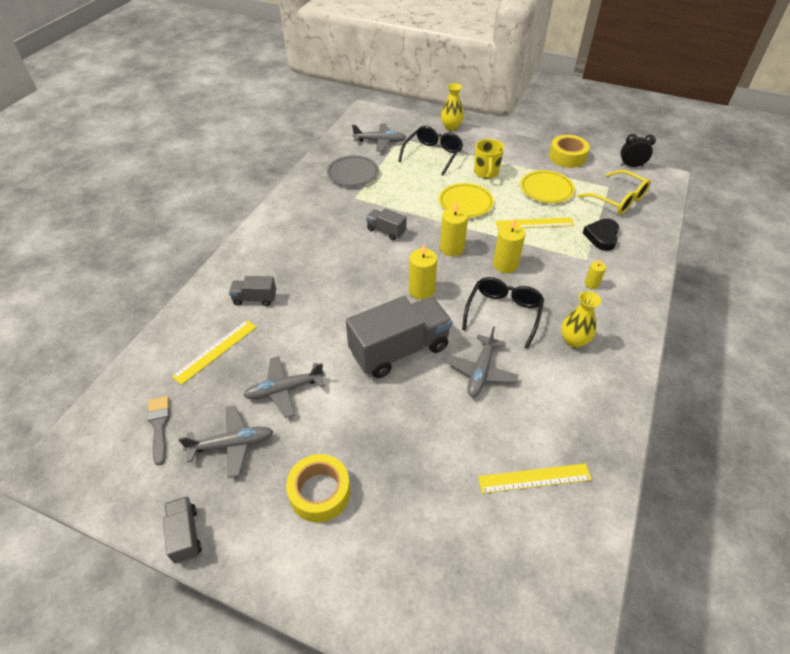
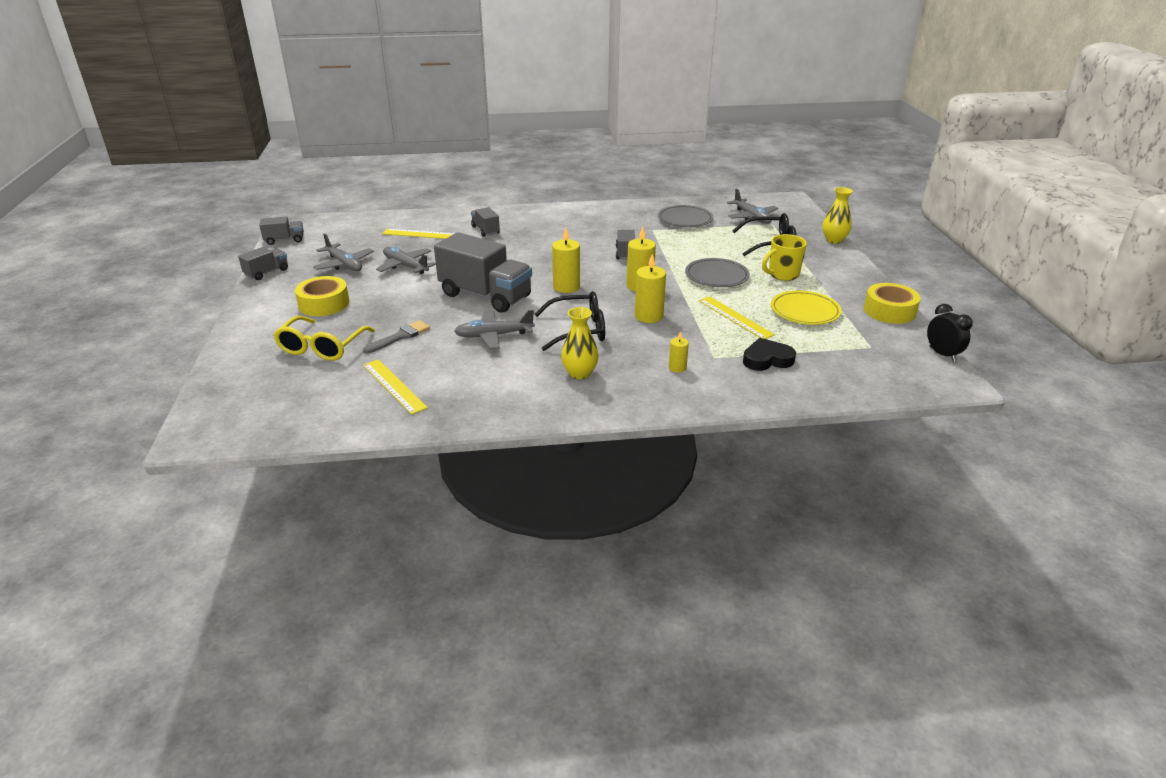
camera: 60 degrees right, 15 degrees down
(102, 490) = (284, 240): none -> grey truck
(159, 426) = (343, 239): grey brush -> grey brush (400, 337)
(465, 203) = (716, 276): yellow plate -> grey plate
(618, 199) = (854, 357): yellow glasses -> yellow glasses (322, 347)

